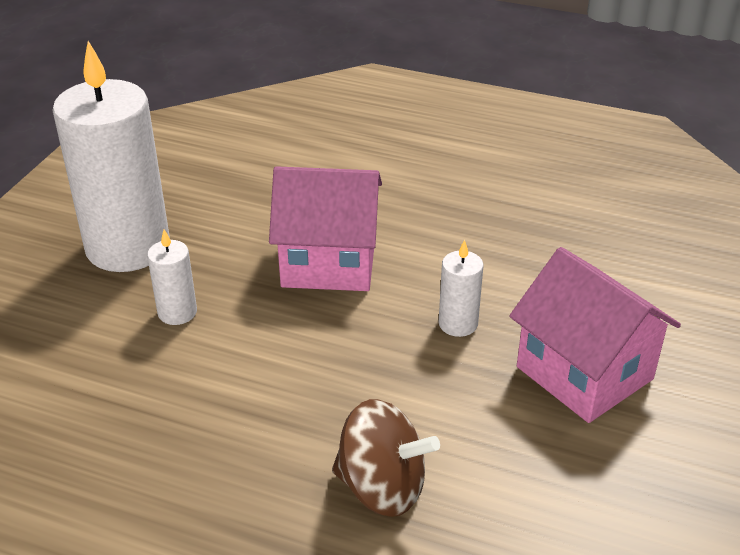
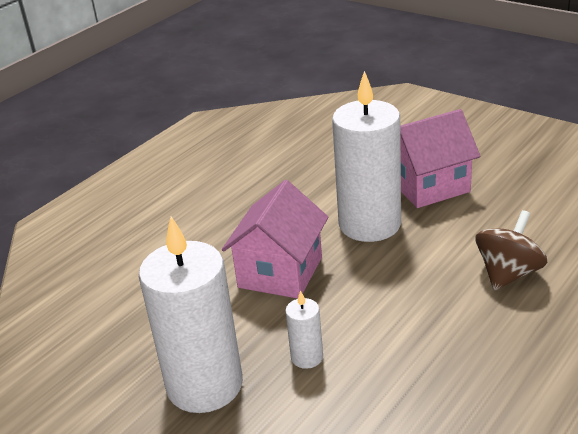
camera: 70 degrees left, 5 degrees down
(458, 324) = (369, 224): white candle -> white candle, size x2.31

